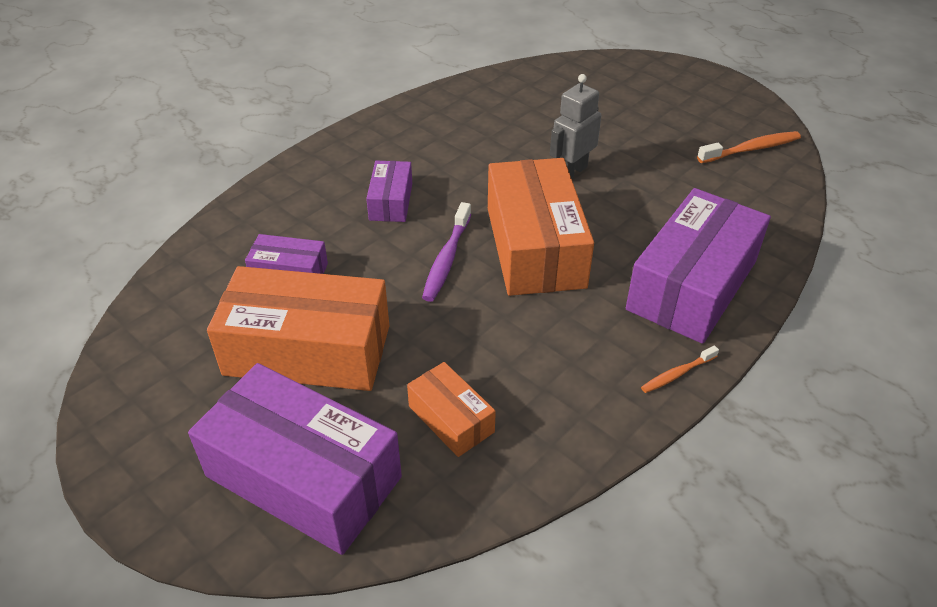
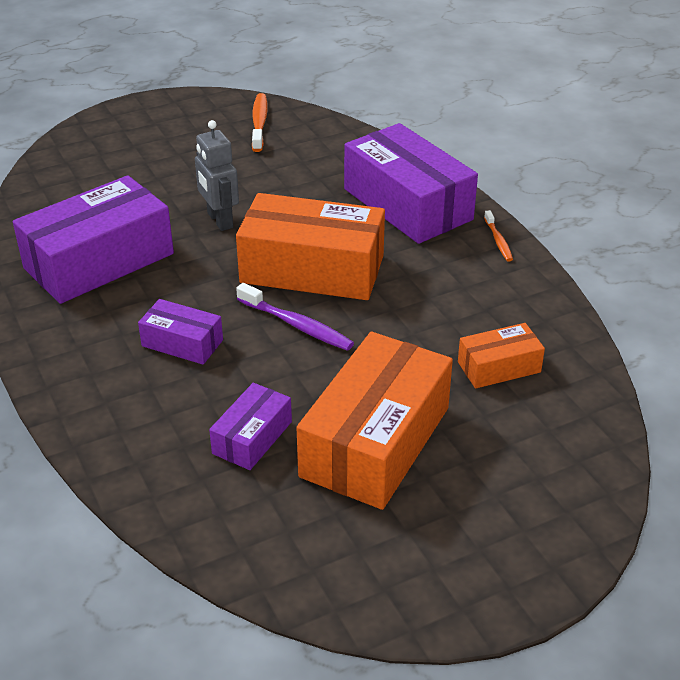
camera: 70 degrees left, 5 degrees down
(303, 477) = (532, 469): purple box -> purple box (99, 261)

